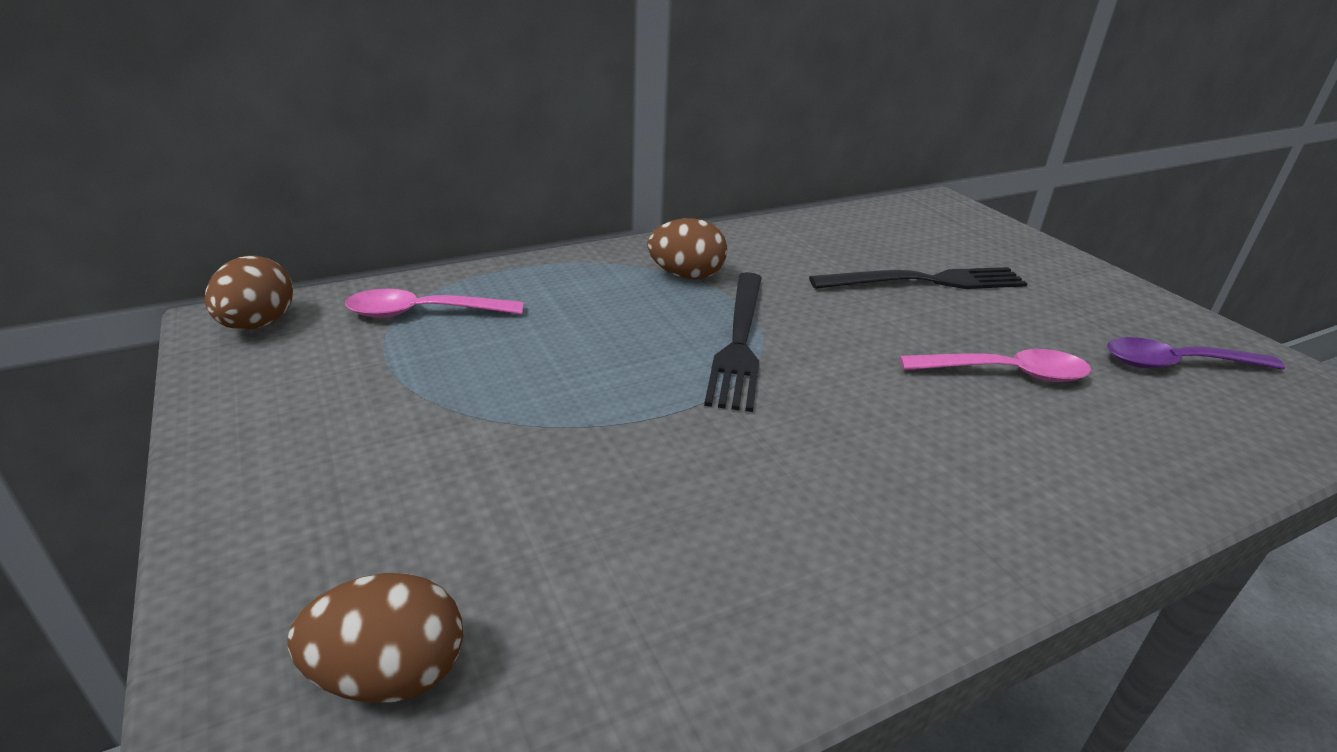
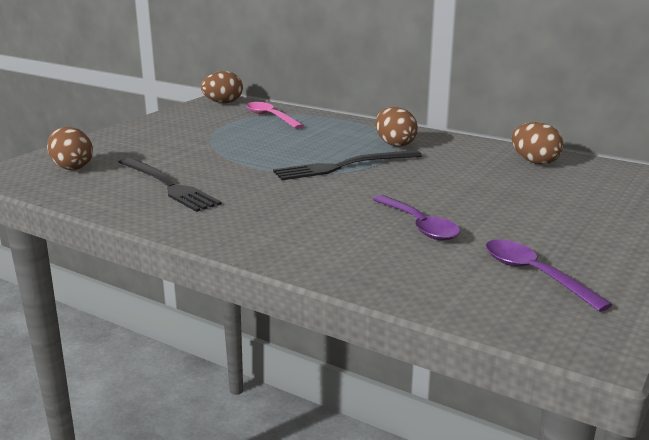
camera: 60 degrees right, 10 degrees down
(836, 233) = (534, 162): none -> brown egg
(925, 281) = (510, 193): black fork -> black fork (168, 185)
(1005, 373) = (419, 225): pink spoon -> purple spoon

